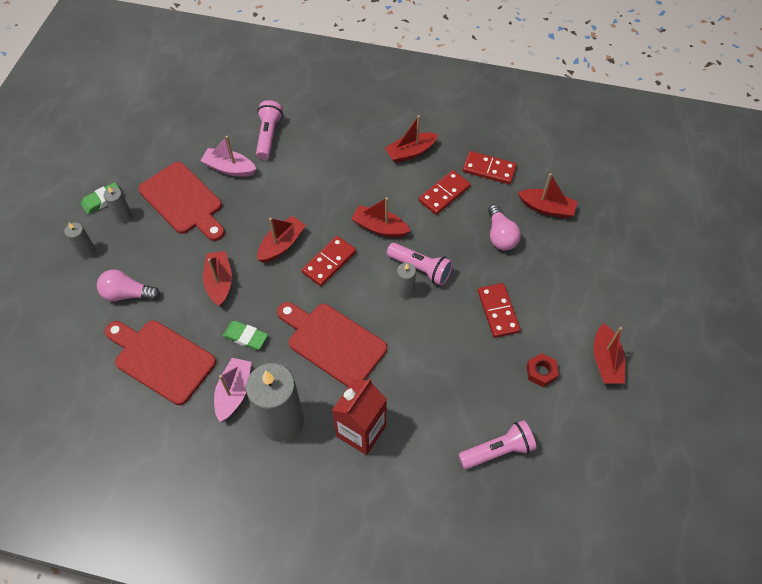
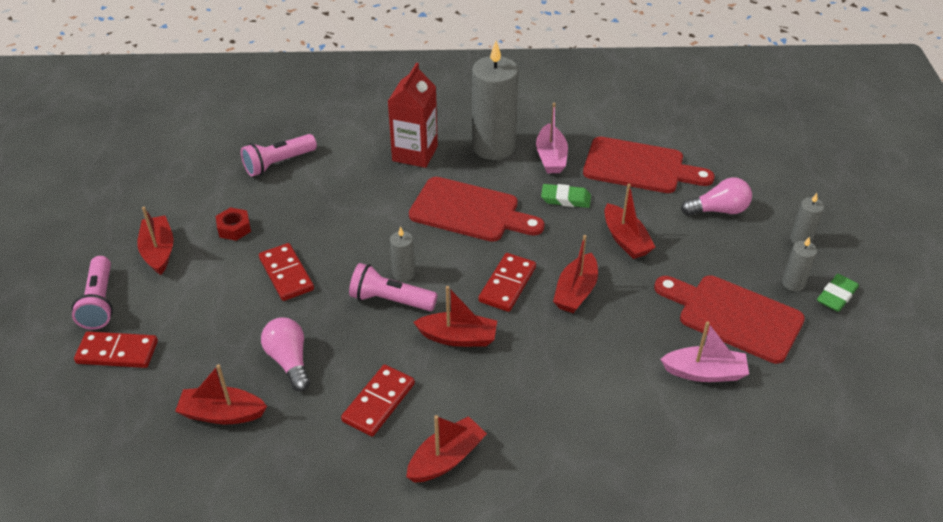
camera: 165 degrees right, 15 degrees down
(269, 136) = (680, 436): pink flashlight -> pink flashlight (100, 302)
(489, 169) = (315, 457): red domino -> red domino (117, 352)

